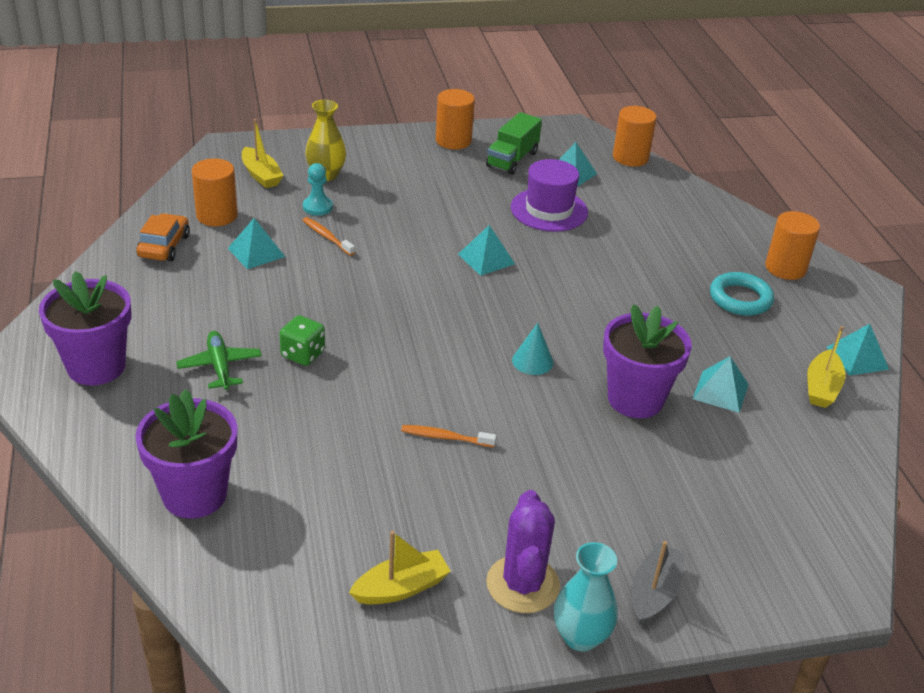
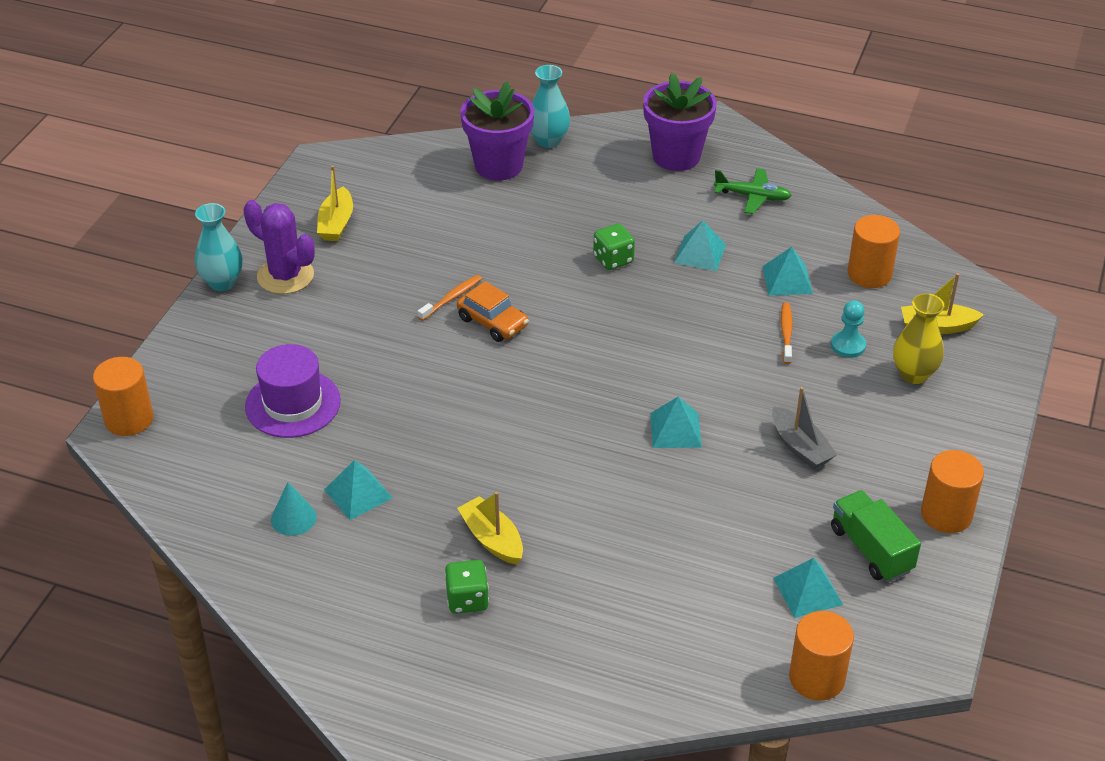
camera: 125 degrees right, 5 degrees up
(118, 472) = (548, 140): none -> turquoise vase
(164, 246) = (832, 229): orange car -> orange car (493, 322)
(220, 366) = (631, 213): green plane -> green plane (753, 196)
(327, 237) = (786, 333): orange toothbrush -> orange toothbrush turned 75 degrees counterclockwise
(532, 361) = (498, 389): turquoise cone -> turquoise cone (293, 518)
(549, 210) = (737, 527): purple hat -> purple hat (293, 404)
(635, 399) = (398, 429): purple flower pot -> none
(654, 592) = (217, 333): grey boat -> grey boat (800, 447)
(740, 298) = (467, 599): turquoise ring -> green dice
(785, 268) = (486, 682): orange cylinder -> orange cylinder (129, 419)
(821, 387) = (298, 573): yellow boat -> yellow boat (492, 539)
(857, 358) = (308, 635): turquoise pyramid -> turquoise pyramid (700, 253)

